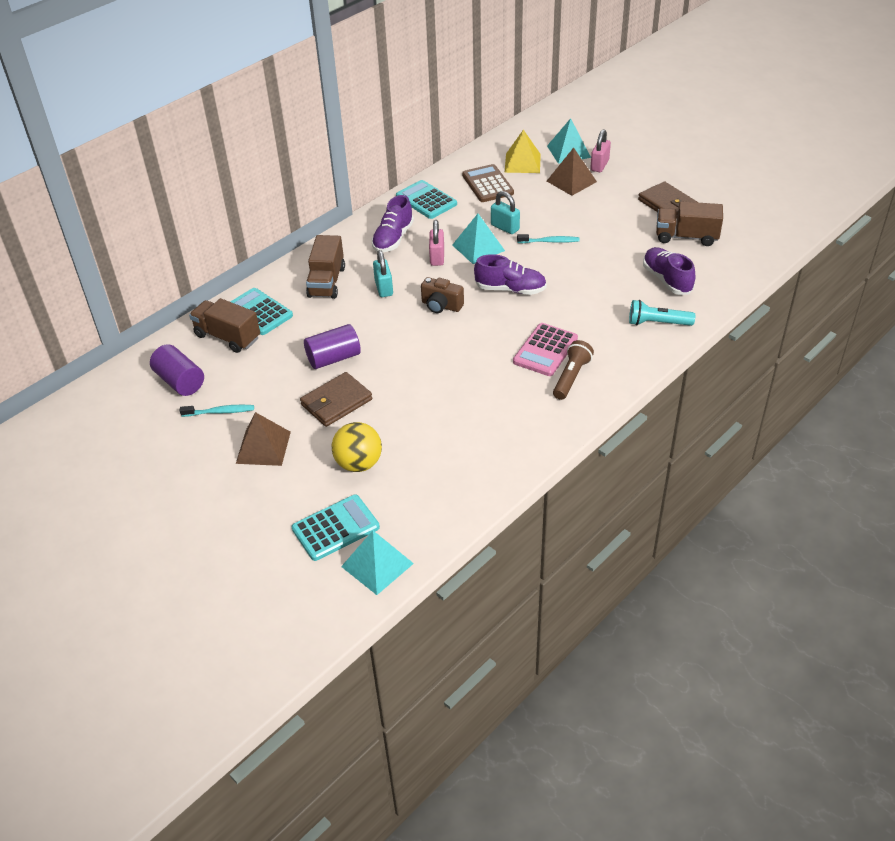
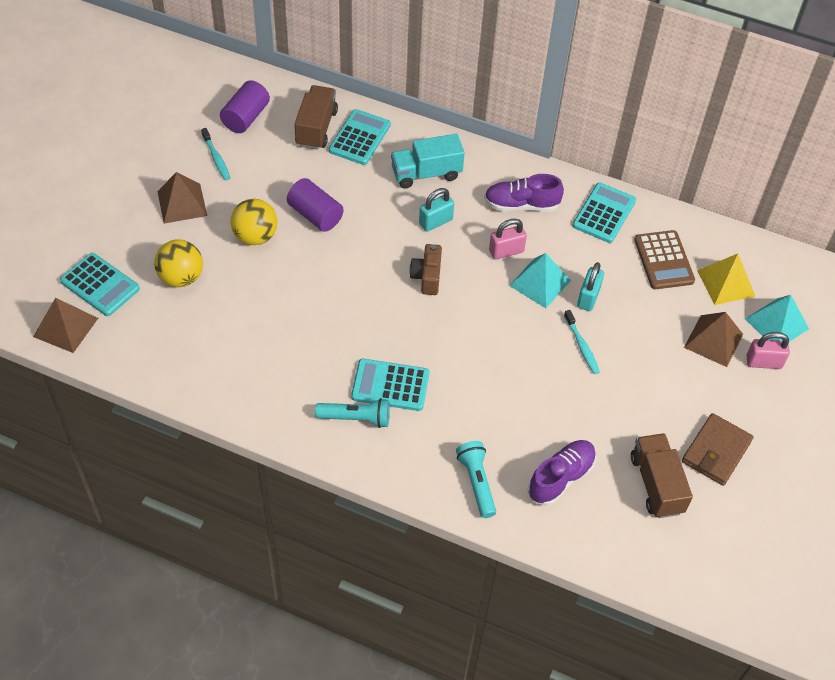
camera: 65 degrees right, 10 degrees up
(326, 282) = (426, 173): brown truck -> turquoise truck
(336, 402) = (255, 236): brown wallet -> yellow ball
(377, 565) = (65, 327): turquoise pyramid -> brown pyramid
(487, 184) = (664, 260): brown calculator -> brown calculator turned 120 degrees clockwise
(510, 289) = (479, 330): purple shoe -> none
(545, 350) = (390, 385): pink calculator -> turquoise calculator
(571, 377) = (356, 418): brown flashlight -> turquoise flashlight

